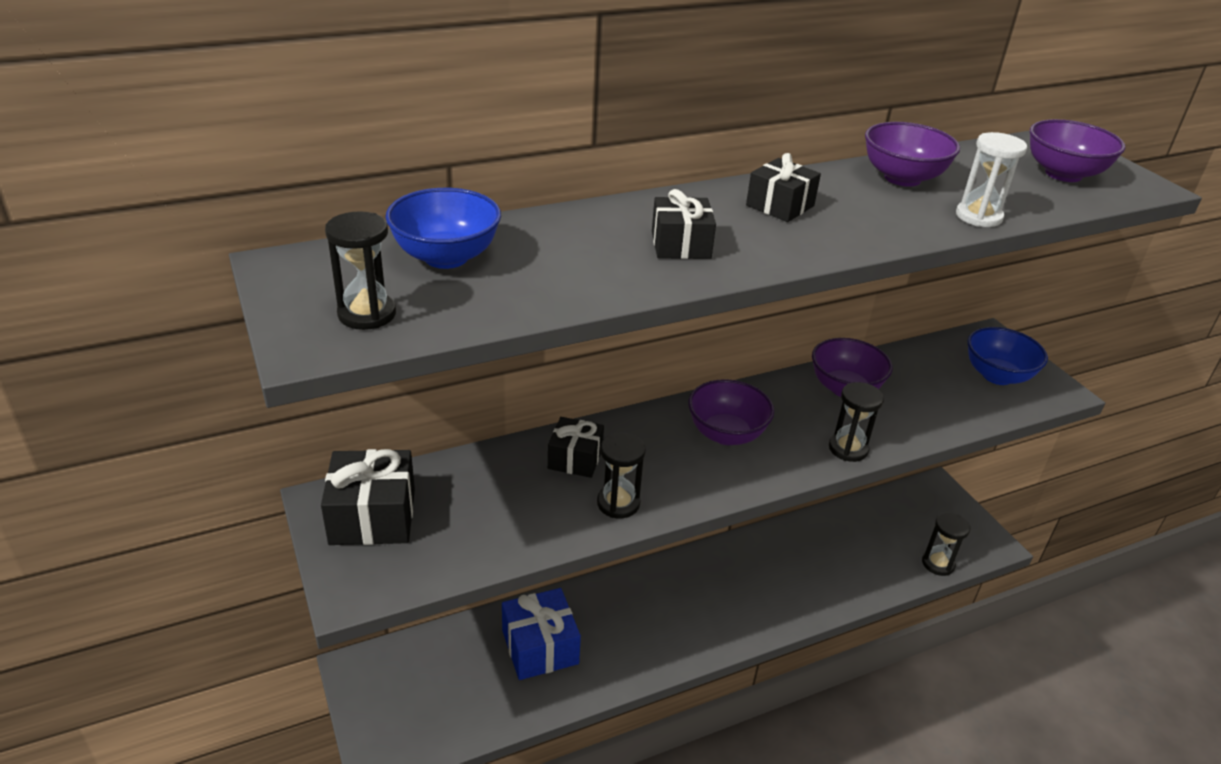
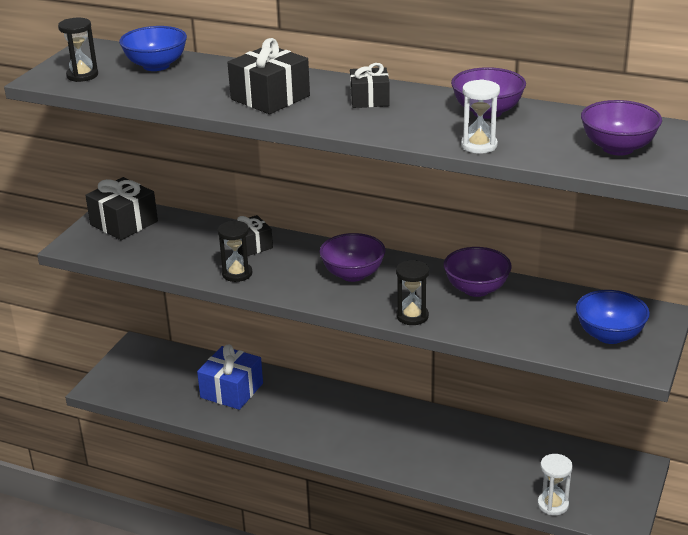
camera: 50 degrees right, 5 degrees down
(681, 245) = (270, 97): black gift -> black gift, size x1.56
(938, 563) = (553, 504): black hourglass -> white hourglass

